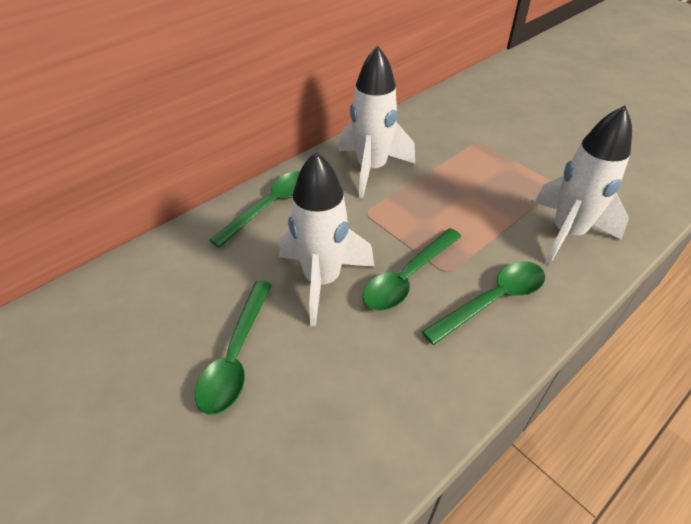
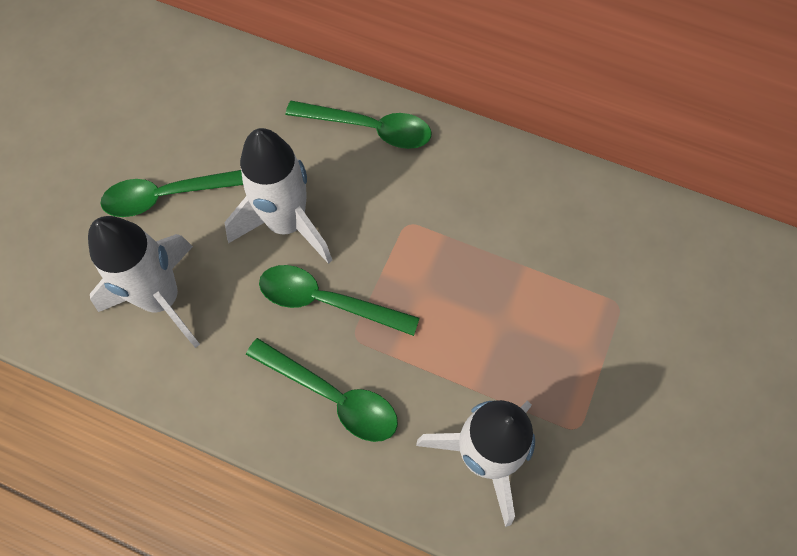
camera: 65 degrees right, 20 degrees up
(371, 169) = (487, 199): white rocket -> white rocket (162, 299)

